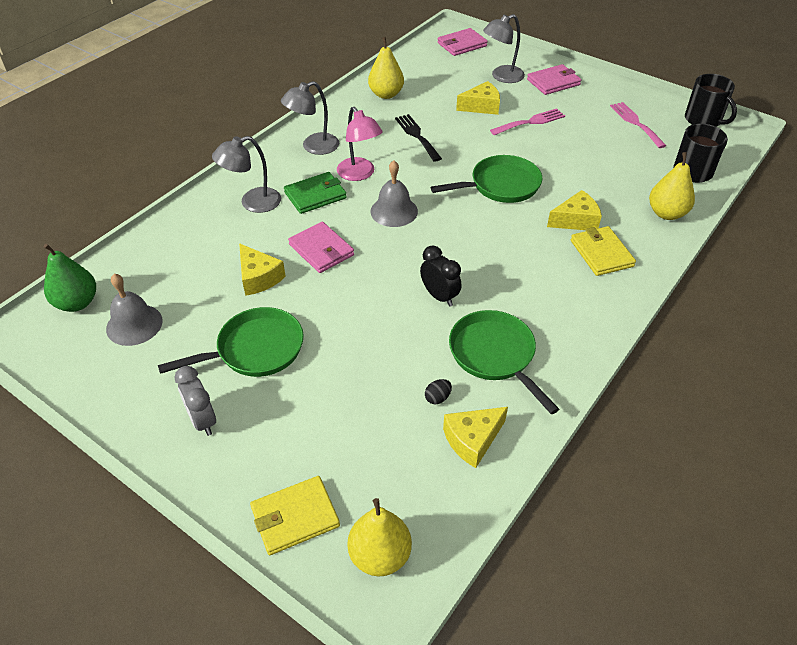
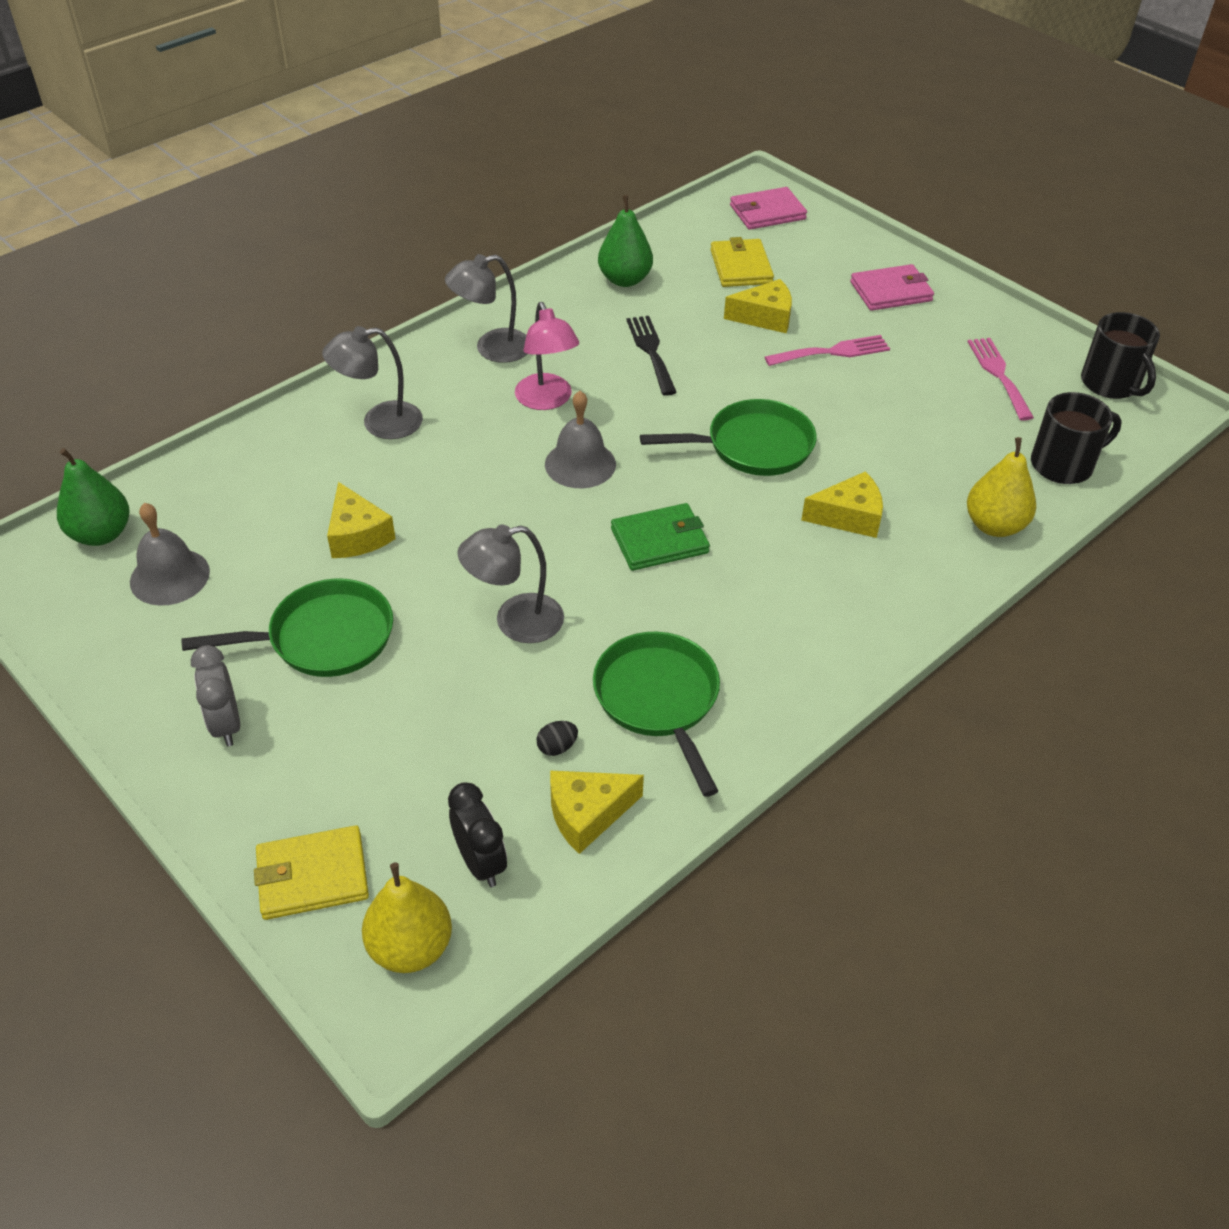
camera: 10 degrees right, 0 degrees up
(315, 195) = (473, 424): green wallet -> green wallet (660, 541)
(321, 250) = (457, 507): pink wallet -> none
(386, 94) = (625, 280): yellow pear -> green pear
(439, 296) = (606, 601): black clock -> black clock (480, 862)
(501, 76) = (812, 272): grey lamp -> grey lamp (515, 622)
(601, 253) = (870, 573): yellow wallet -> yellow wallet (741, 267)

